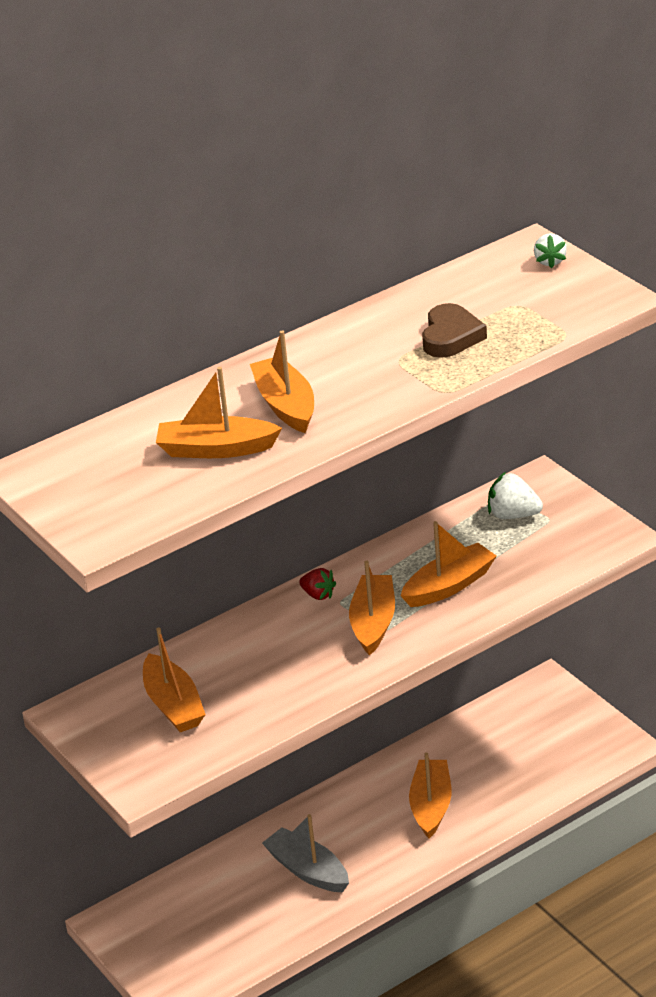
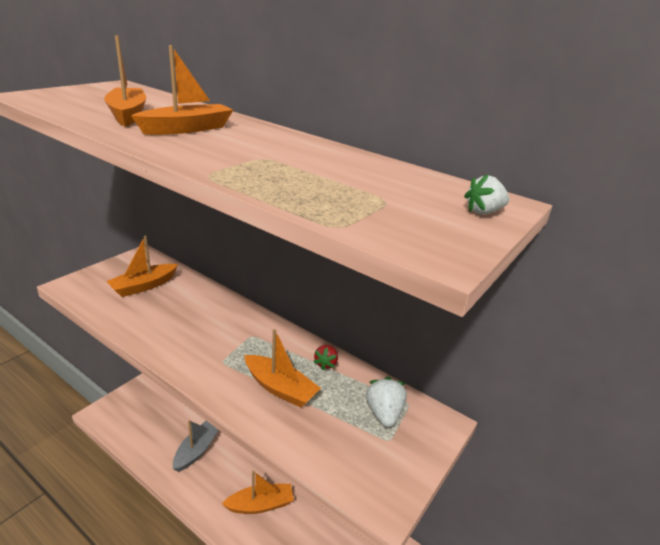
camera: 65 degrees right, 5 degrees down
(318, 595) = (258, 325): red strawberry -> red strawberry (326, 364)
(373, 623) = (229, 354): orange boat -> none
(451, 337) = (309, 174): brown heart -> none

